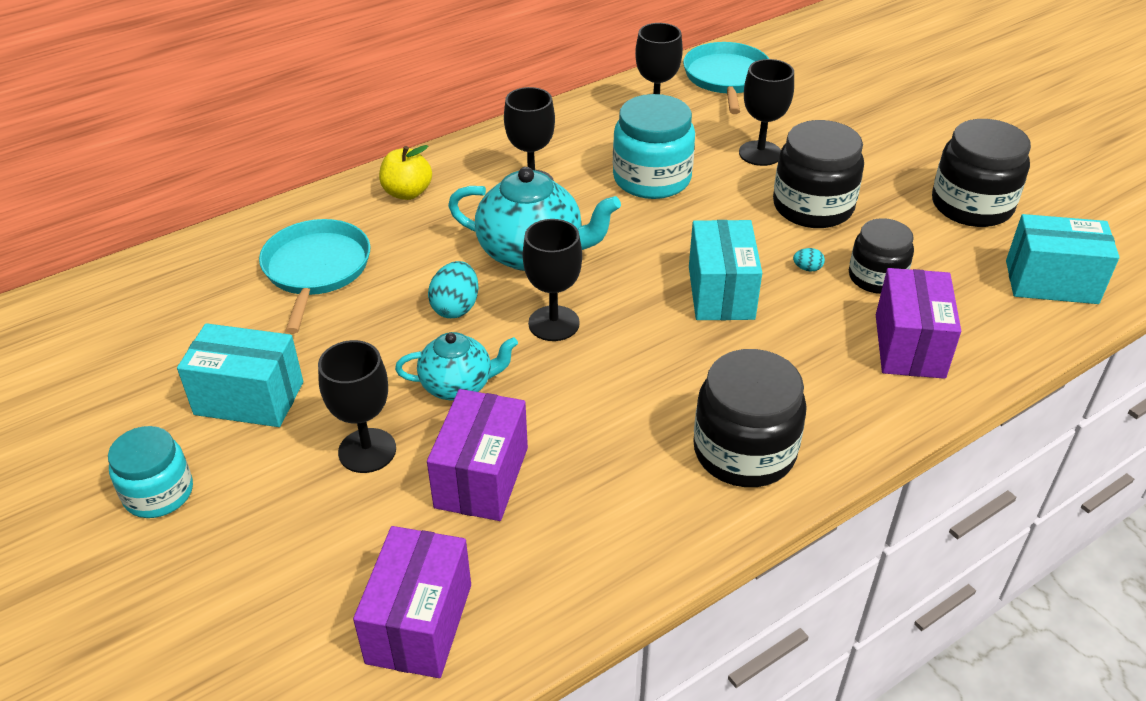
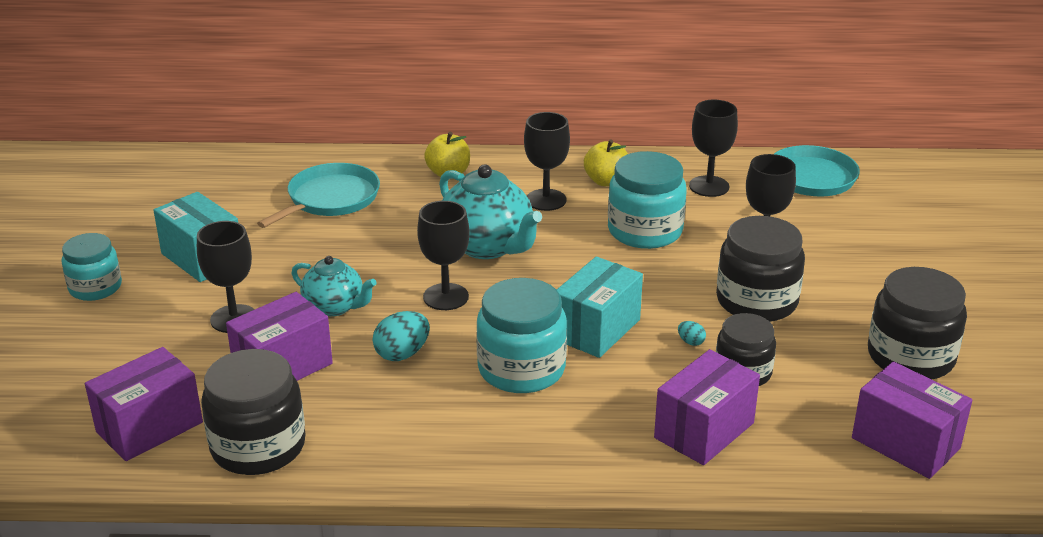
camera: 35 degrees right, 10 degrees down
(456, 307) = (391, 259): turquoise egg -> turquoise egg (402, 354)
(563, 143) = (606, 181): none -> yellow apple
(704, 363) = (521, 369): none -> turquoise jar
(744, 451) = (477, 436): black jar -> black jar (258, 446)
(1051, 282) = (905, 443): turquoise box -> purple box

